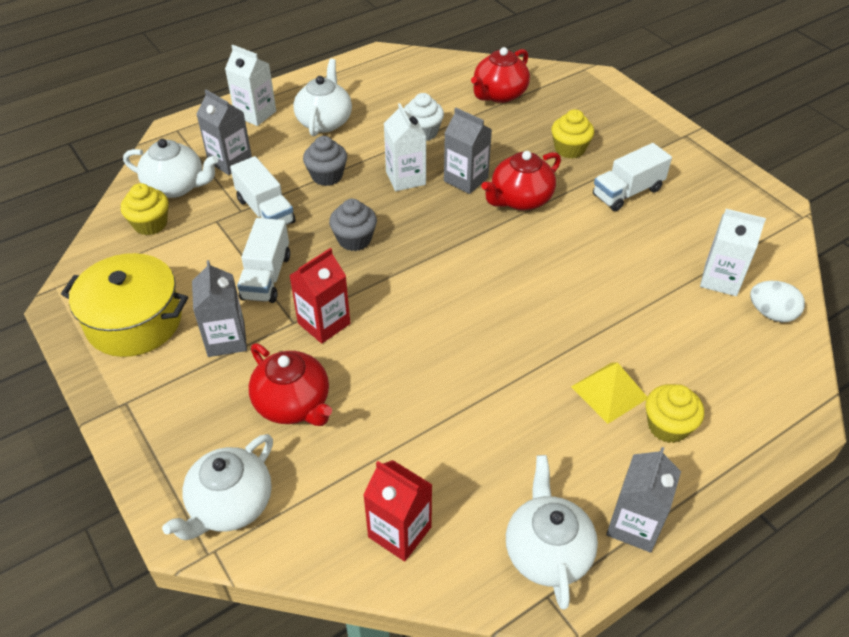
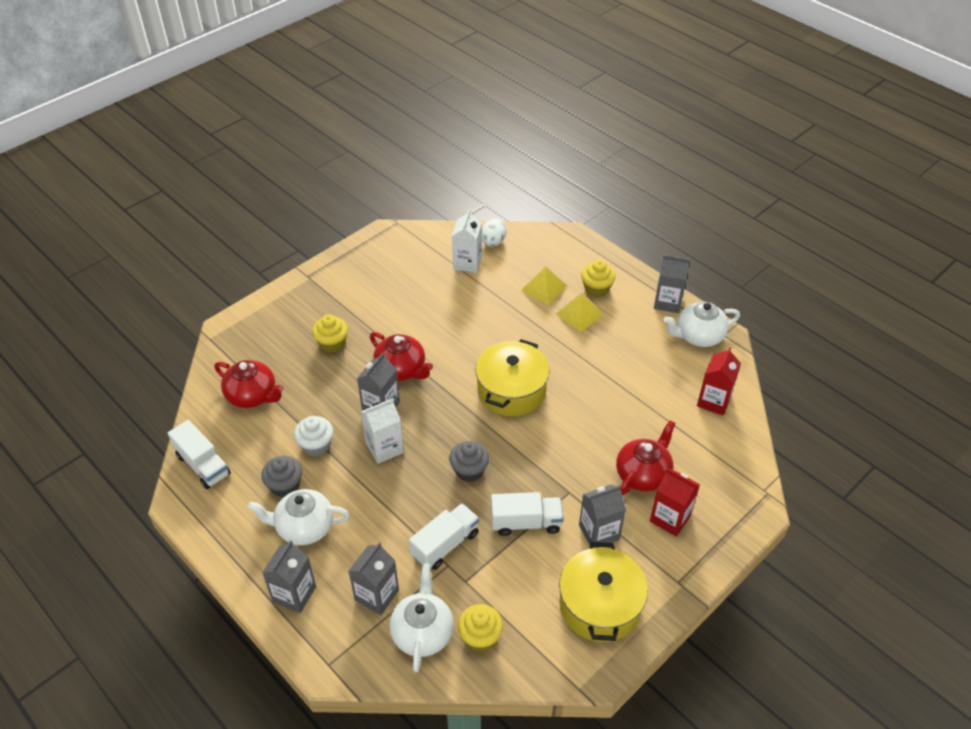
camera: 100 degrees left, 0 degrees up
(230, 505) = (731, 490): white teapot -> none
(255, 114) = (294, 594): white carton -> grey carton
(324, 323) = (565, 472): red carton -> red carton (670, 518)
(327, 176) = (389, 507): grey cupcake -> grey cupcake (285, 485)
(468, 292) = (511, 390): none -> yellow pot
(627, 192) = (383, 308): white truck -> white truck (203, 465)
(669, 358) = (544, 288): none -> yellow pyramid

